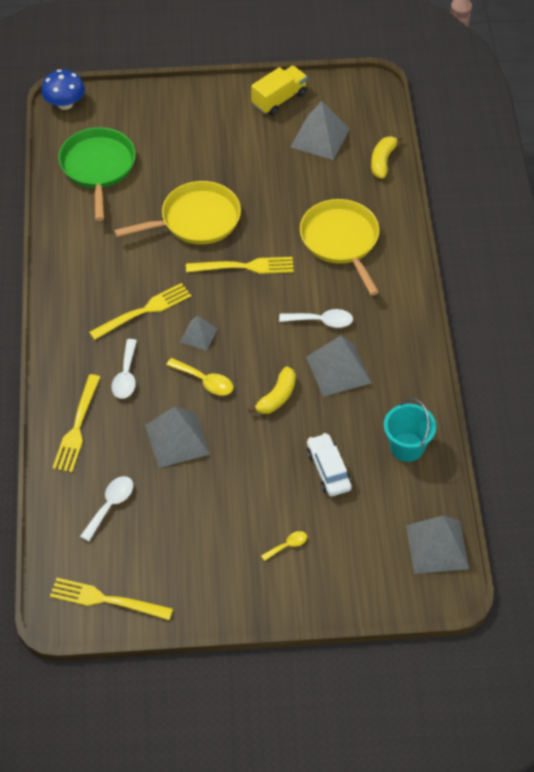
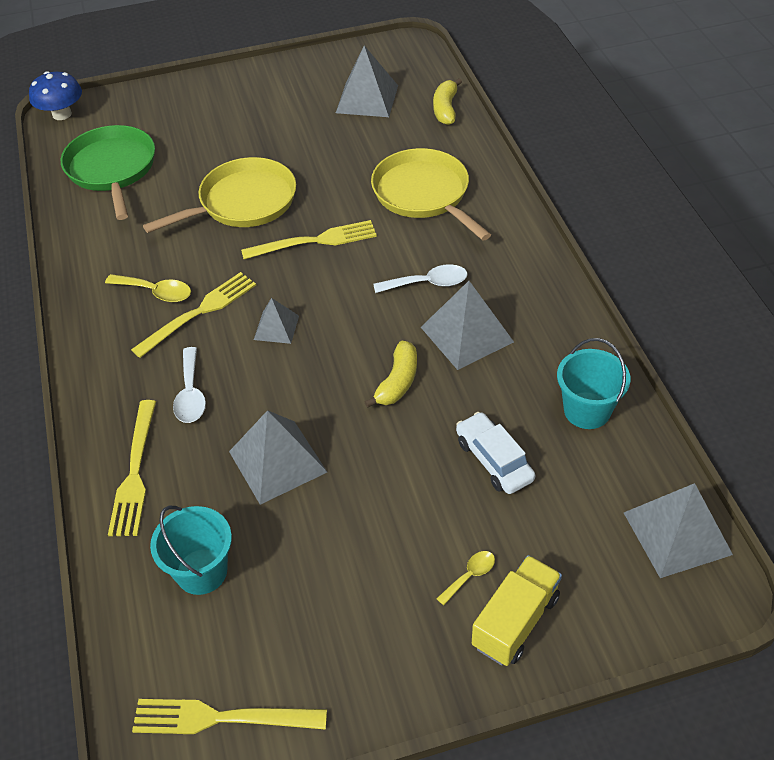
camera: 10 degrees left, 5 degrees down
(110, 505) = (201, 571): white spoon -> turquoise bucket
(205, 381) = (298, 381): yellow spoon -> yellow spoon (156, 292)
(279, 99) = (310, 71): yellow truck -> yellow truck (515, 621)

